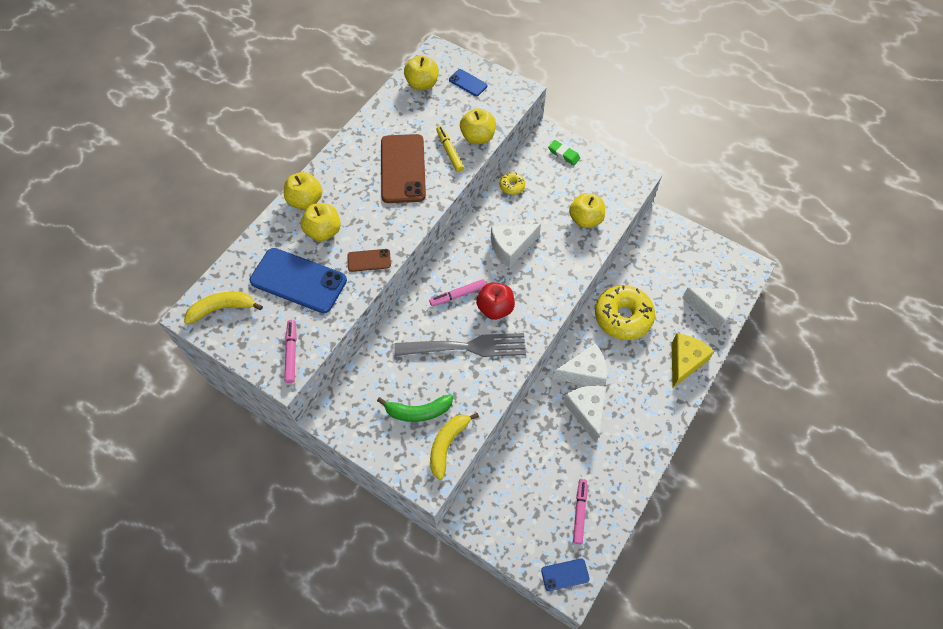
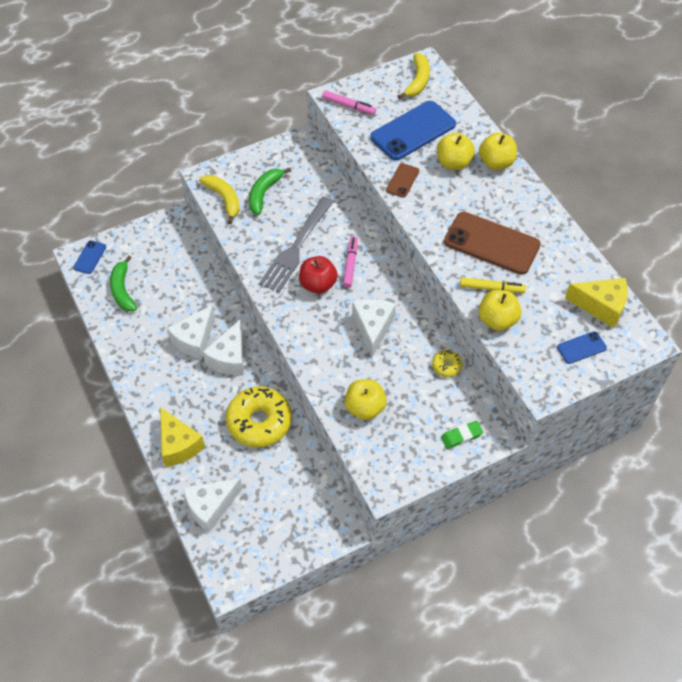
camera: 120 degrees right, 5 degrees down
(422, 84) = (601, 306): yellow apple -> yellow cheese
(579, 512) = (123, 290): pink marker -> green banana
(586, 411) = (194, 340): white cheese -> white cheese turned 105 degrees clockwise

